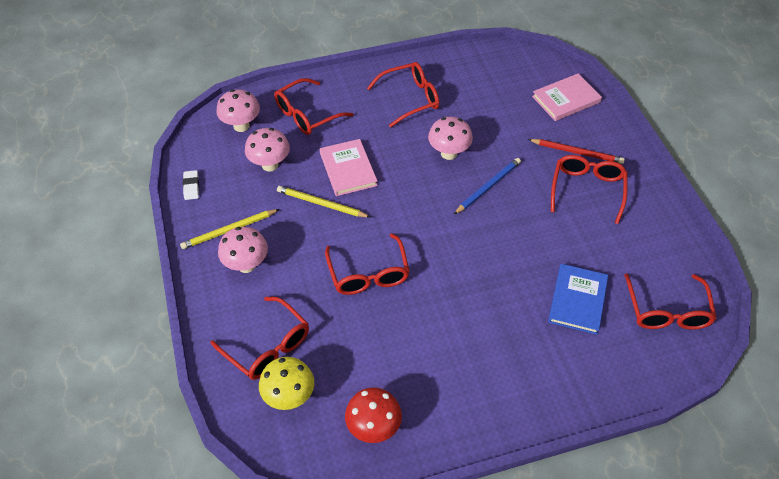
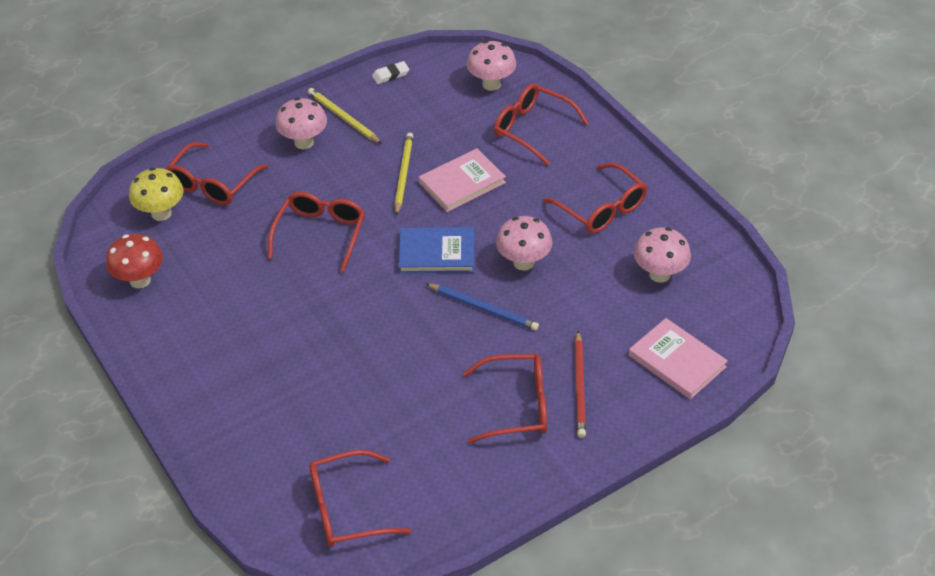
camera: 75 degrees right, 5 degrees down
(270, 165) = (443, 121): pink mushroom -> pink mushroom (659, 274)
(368, 274) = (320, 234): red glasses -> red glasses turned 135 degrees clockwise
(577, 300) = (338, 418): blue book -> blue book (437, 253)

